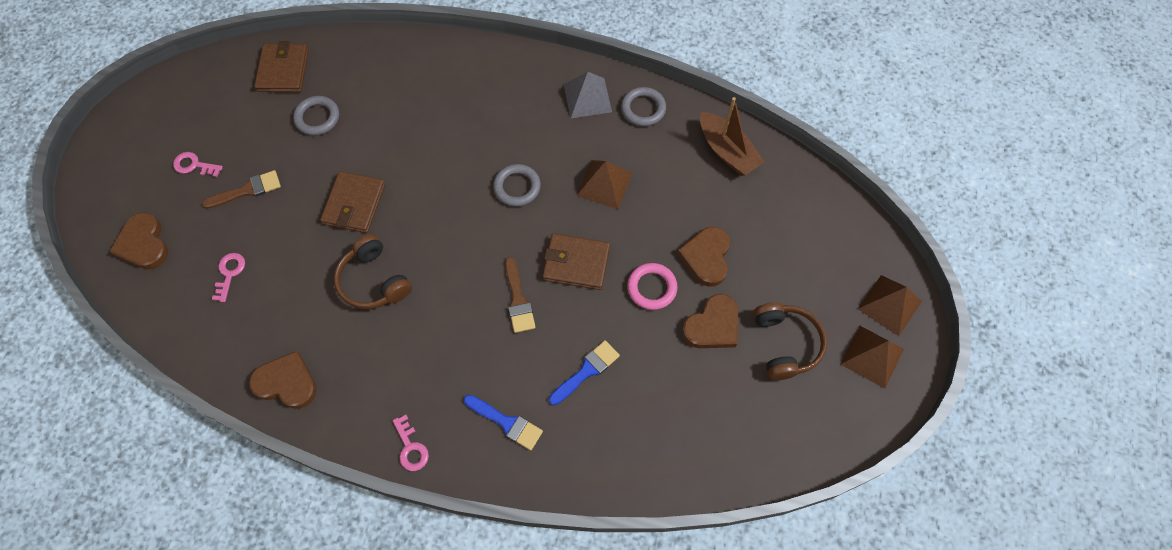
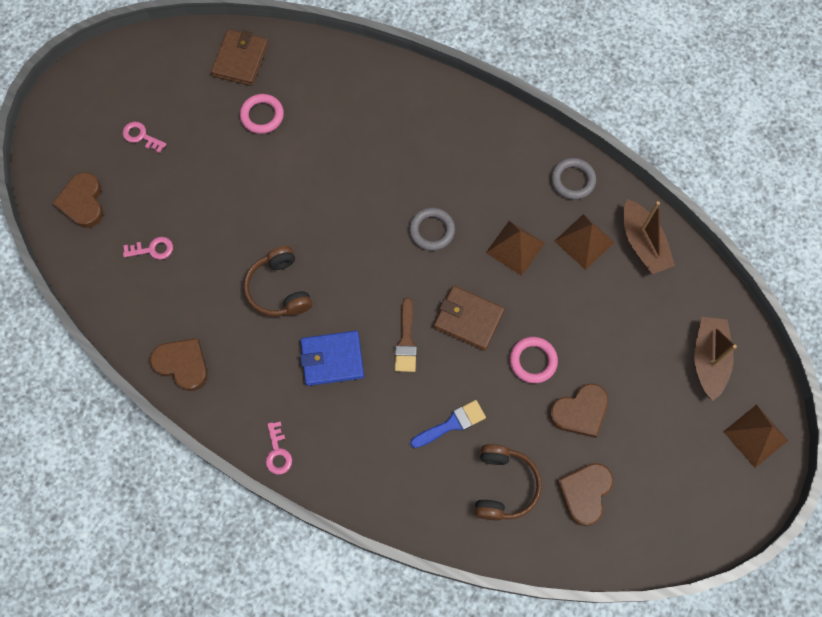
camera: 15 degrees right, 5 degrees up
(229, 273) = (152, 249): pink key -> pink key turned 60 degrees clockwise
(247, 190) = (184, 173): brown brush -> none
(317, 118) = (262, 116): grey ring -> pink ring
(354, 204) = (277, 210): brown wallet -> none
(446, 337) = (332, 359): none -> blue wallet
(506, 423) = (367, 452): blue brush -> none
(587, 98) = (521, 156): grey pyramid -> none
(706, 257) = (593, 344): brown heart -> brown heart (585, 493)
(785, 344) = (644, 447): brown headphones -> brown headphones (504, 485)
(822, 244) = (708, 359): none -> brown boat
(872, 356) = (723, 480): brown pyramid -> brown pyramid (584, 241)

